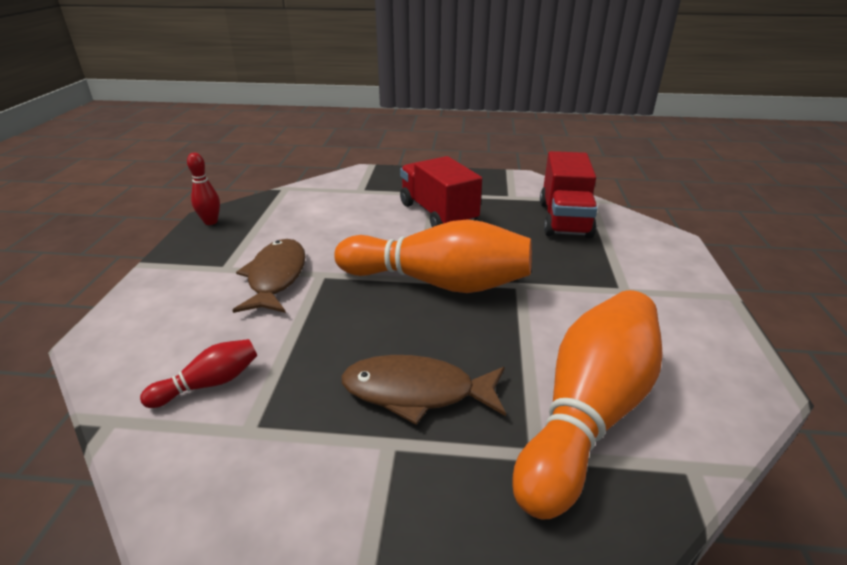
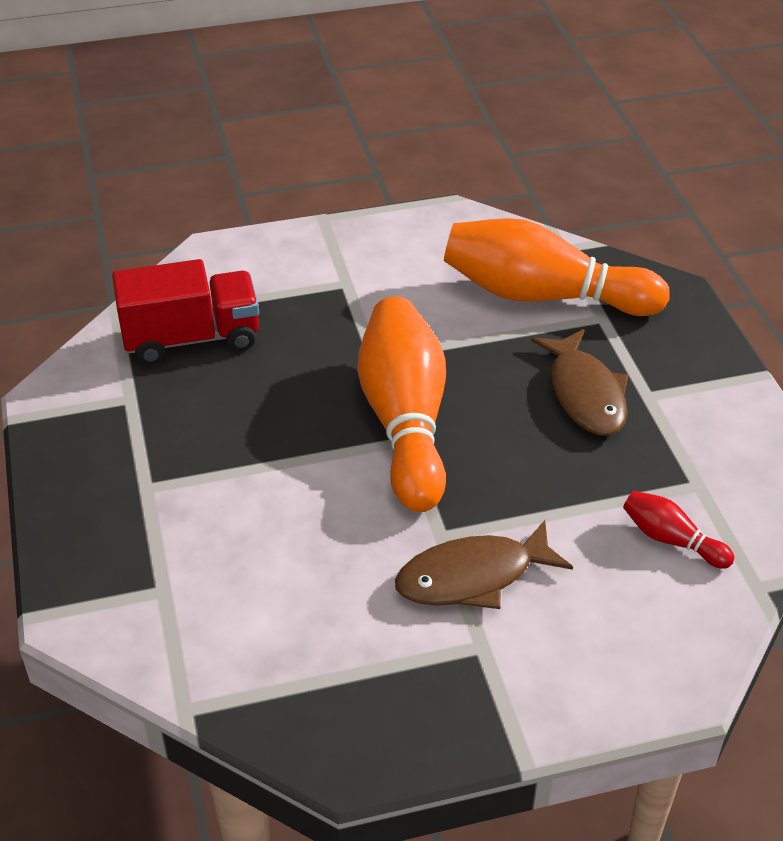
camera: 110 degrees left, 10 degrees up
(211, 222) = (363, 749): red bowling pin -> none
(437, 214) = (220, 466): red truck -> none

